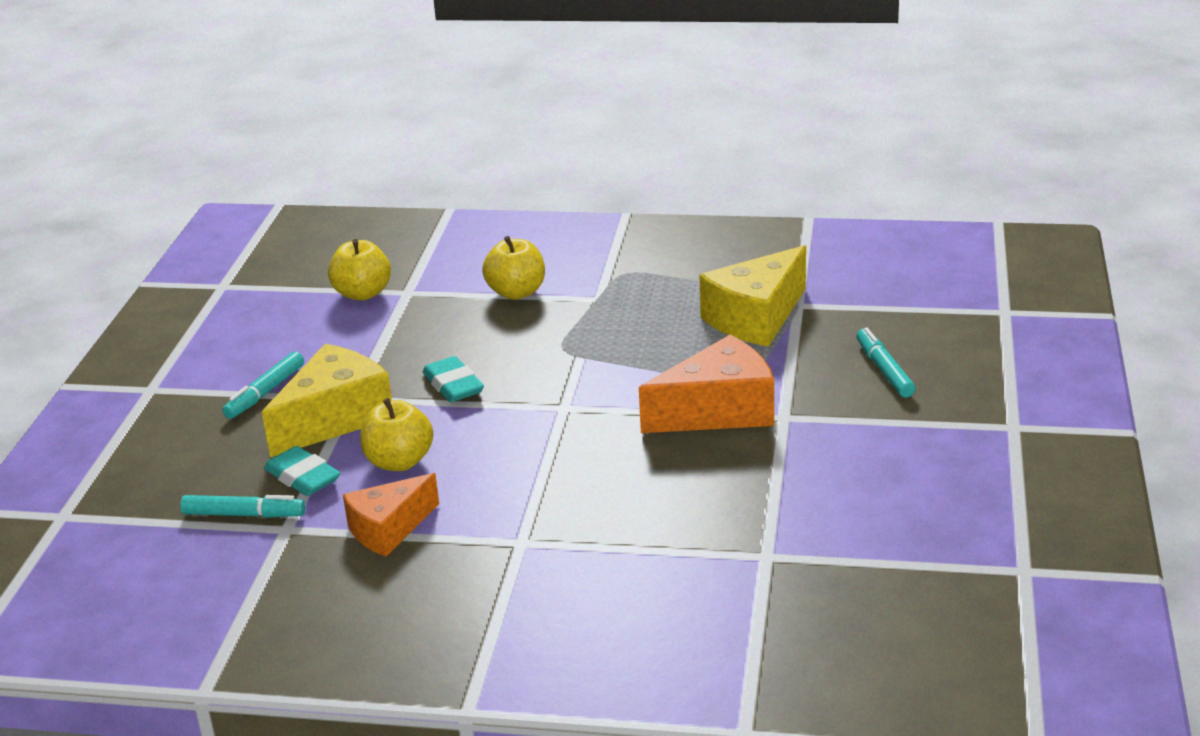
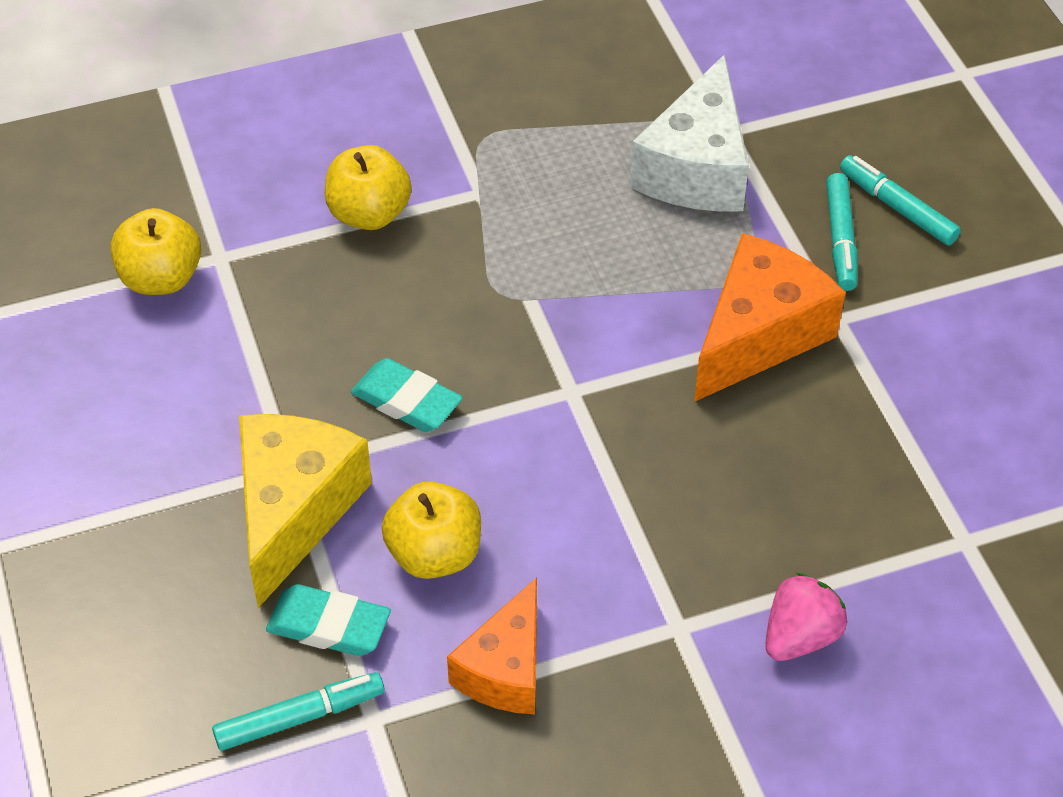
camera: 30 degrees left, 20 degrees up
(265, 393) = (163, 499): turquoise marker -> turquoise marker (841, 239)
(598, 570) = (800, 636): none -> pink strawberry
(756, 318) = (696, 168): yellow cheese -> white cheese

